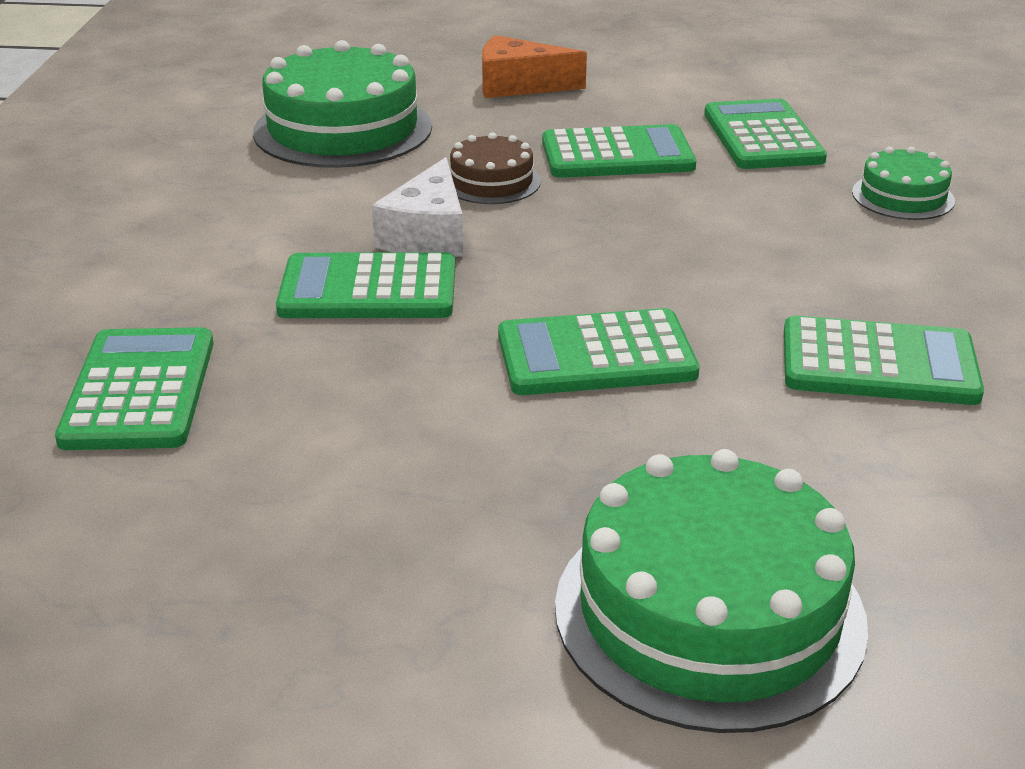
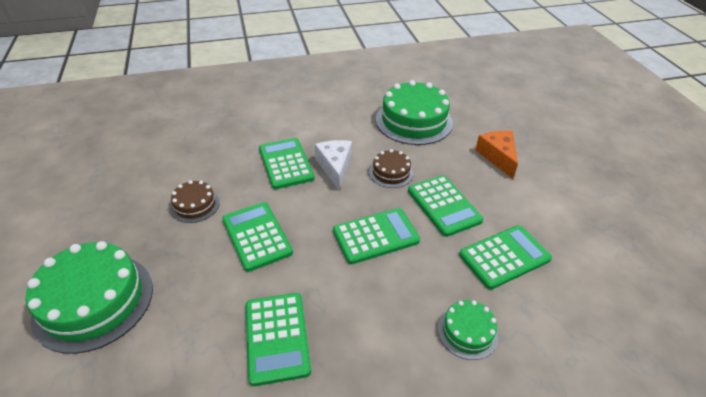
camera: 70 degrees right, 10 degrees up
(139, 390) = (207, 135): green calculator -> green calculator (376, 236)
(428, 234) = (335, 167): white cheese -> white cheese turned 90 degrees clockwise
(436, 431) = (195, 205): none -> brown cake

